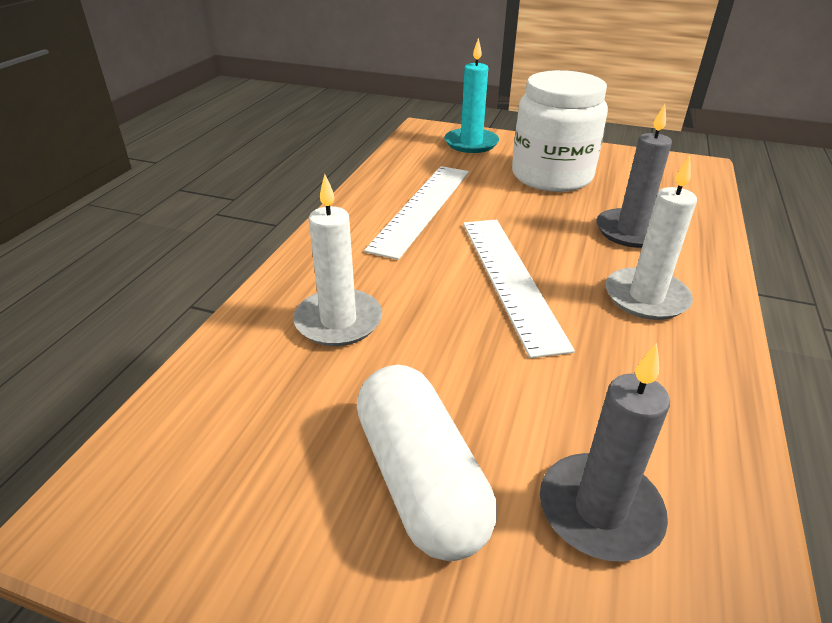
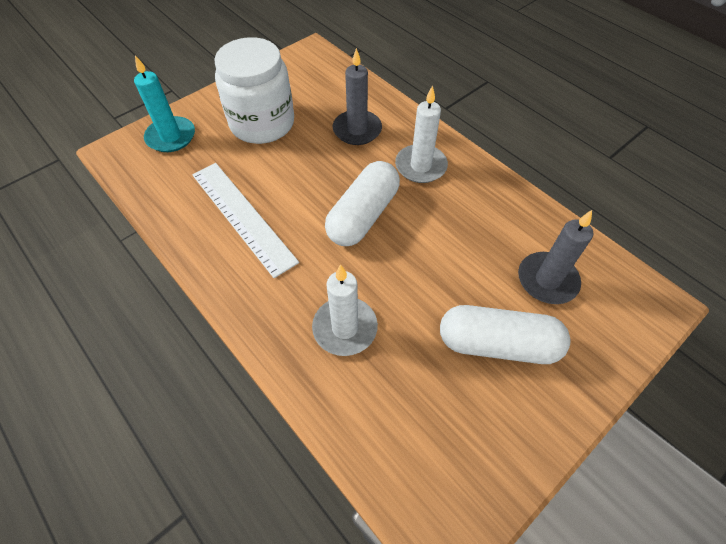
camera: 60 degrees left, 20 degrees up
(510, 279) = (363, 215): white ruler -> white capsule

